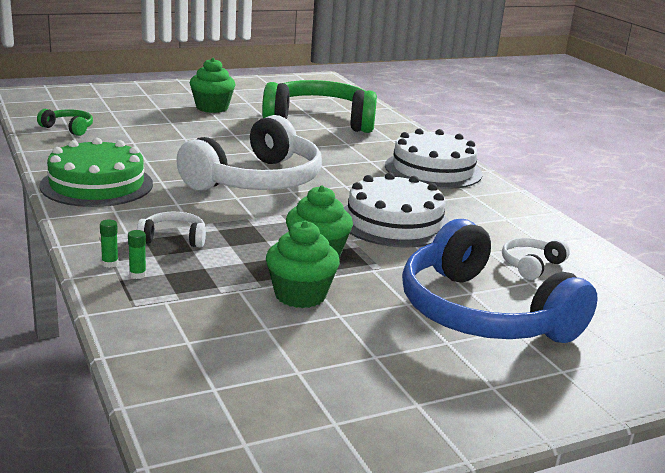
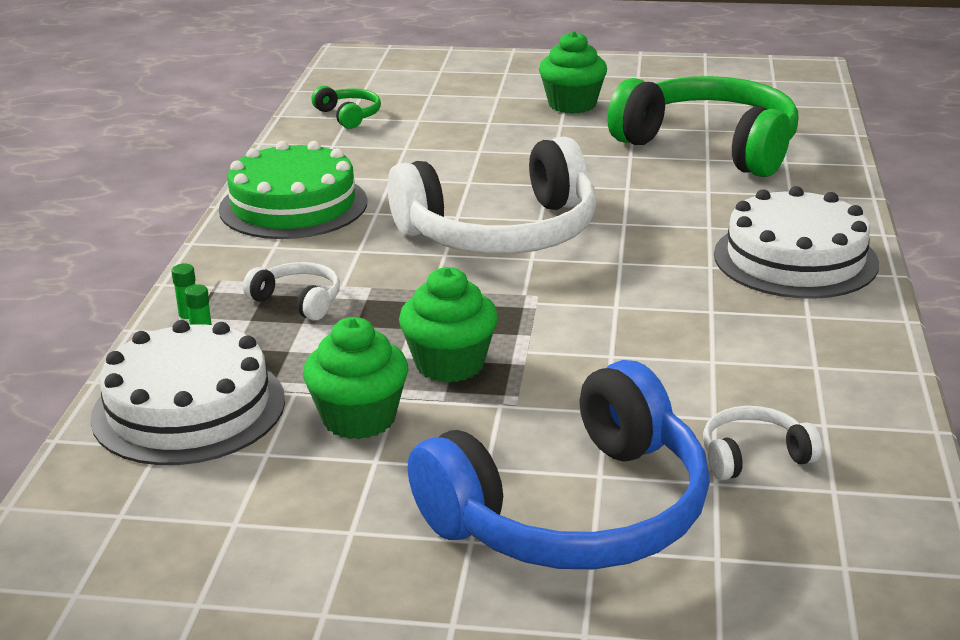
camera: 35 degrees right, 5 degrees up
(394, 222) = (622, 336): white cake -> white cake (189, 408)
(481, 313) = (574, 512): blue headphones -> blue headphones turned 120 degrees counterclockwise

